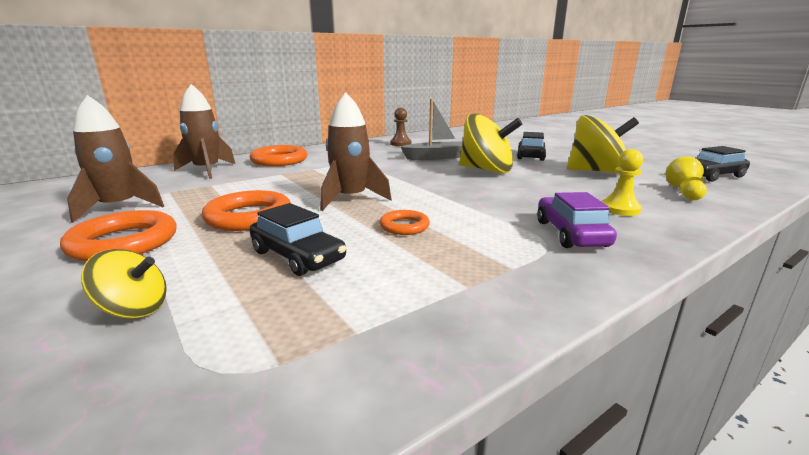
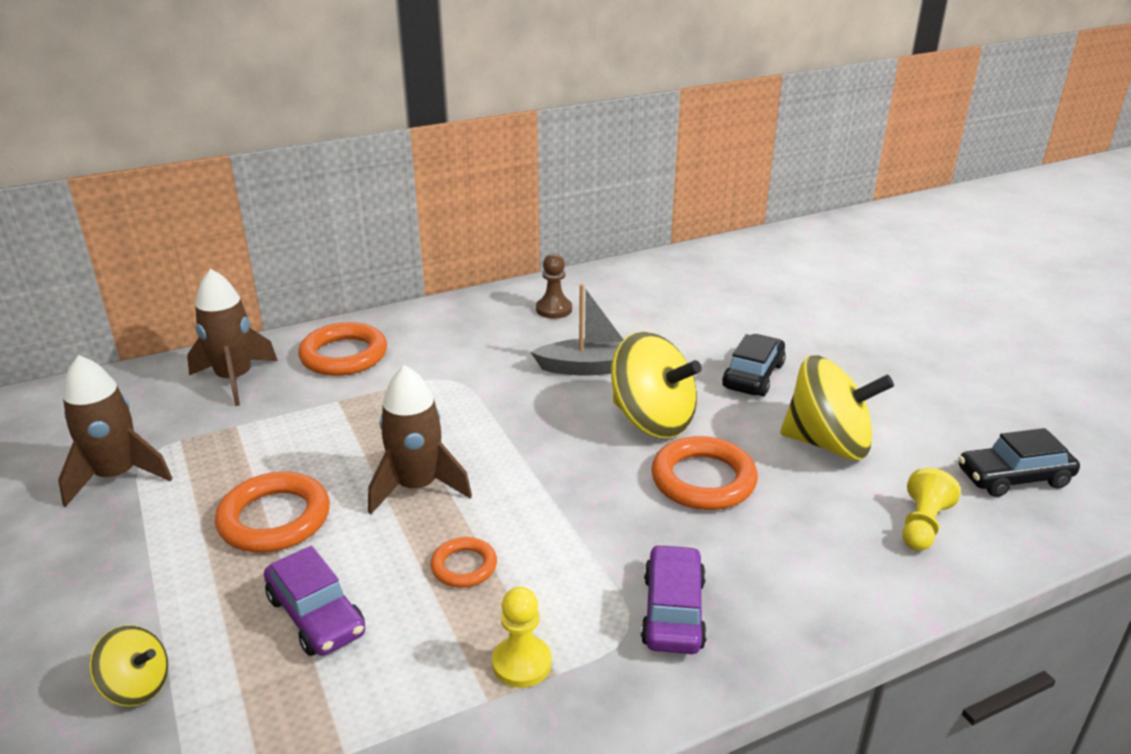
camera: 10 degrees right, 10 degrees up
(124, 242) = (125, 560): orange ring -> orange ring (703, 480)
(298, 256) = (316, 615): black car -> purple car
(620, 209) = (784, 559): yellow pawn -> yellow pawn (522, 663)

